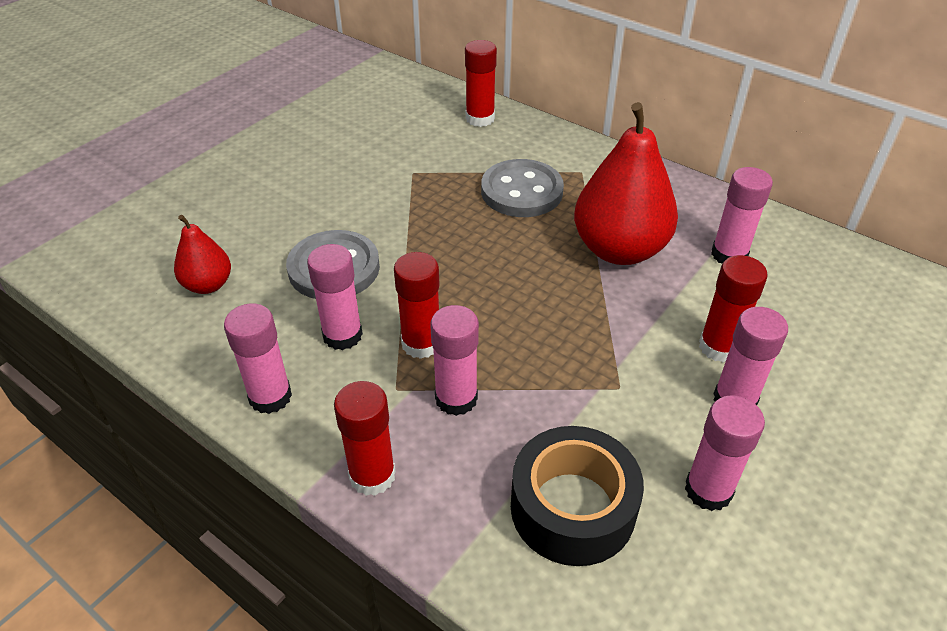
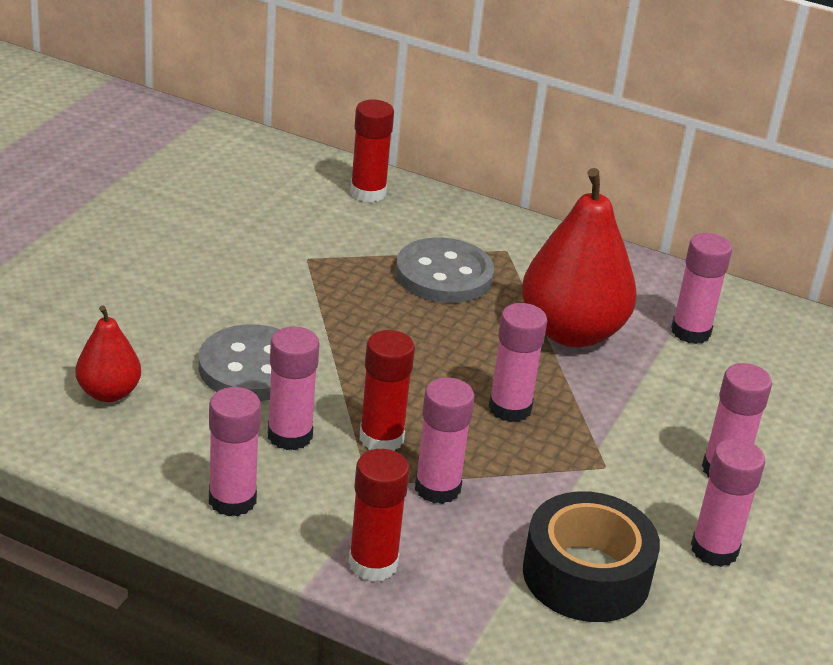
camera: 15 degrees left, 10 degrees down
(545, 321) = (510, 408): none -> pink glue stick
(719, 347) = (698, 422): red glue stick -> none

